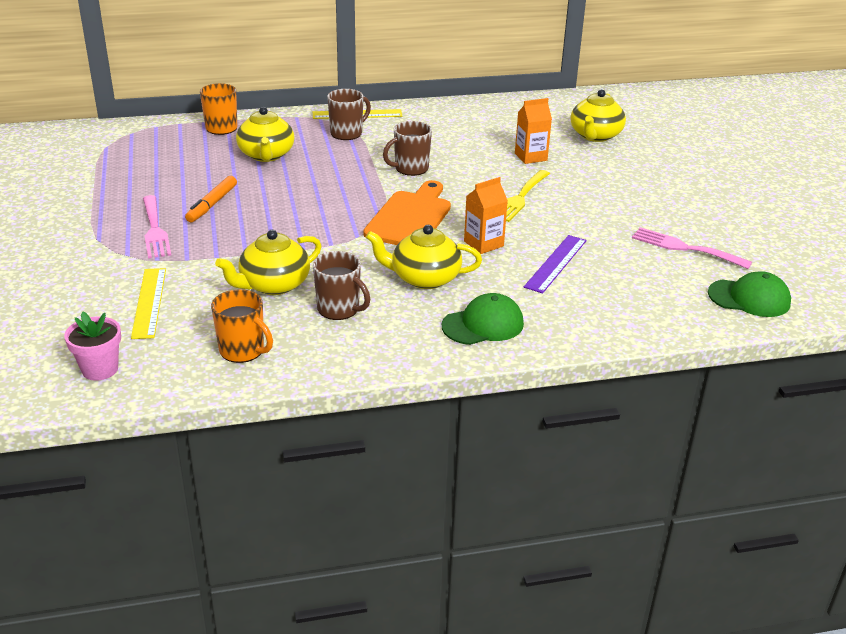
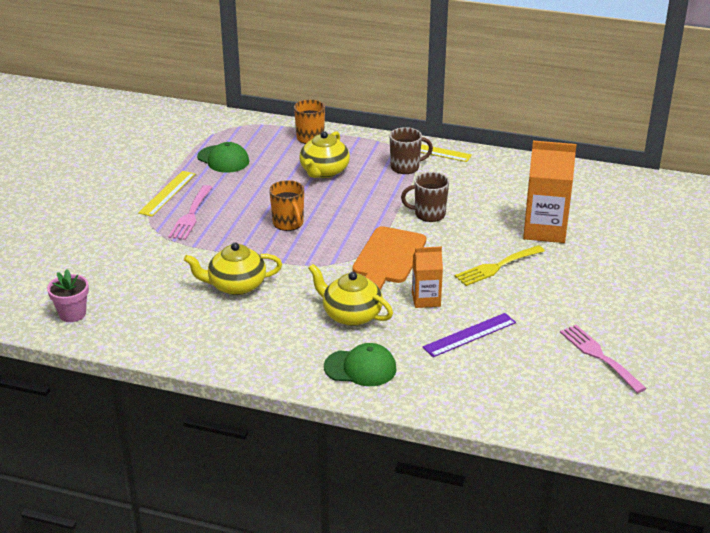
camera: 30 degrees right, 0 degrees up
(149, 302) = (141, 273): yellow ruler -> yellow ruler (167, 193)
(212, 204) = (248, 205): orange marker -> none
(243, 350) = (172, 331): orange mug -> orange mug (288, 223)
(339, 309) = (265, 320): brown mug -> none
(410, 217) = (388, 259): orange cutting board -> orange cutting board turned 150 degrees clockwise
(530, 157) = (544, 230): orange carton -> orange carton, size x1.71
(595, 136) = (626, 224): yellow teapot -> none
(749, 298) = (609, 419): green cap -> green cap (223, 159)

